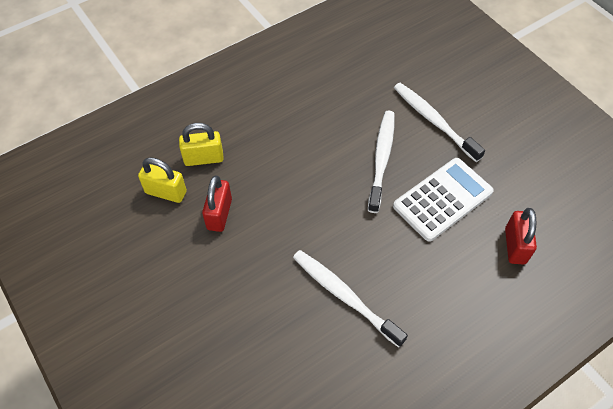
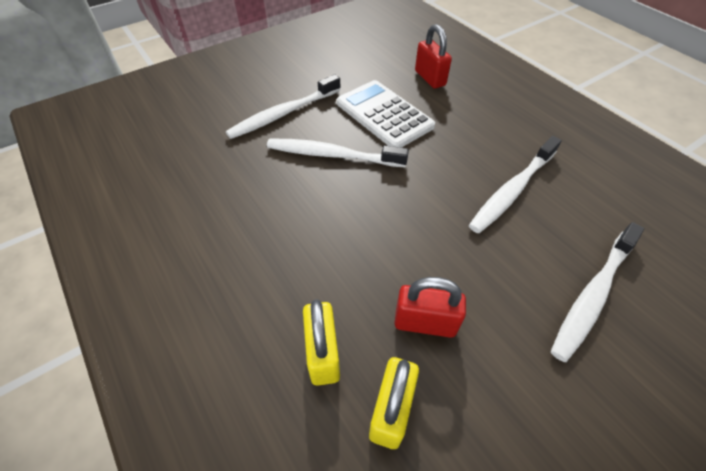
camera: 90 degrees left, 5 degrees down
(233, 331) = (593, 295): none -> white toothbrush
(515, 246) = (430, 78): red padlock -> red padlock turned 60 degrees clockwise

